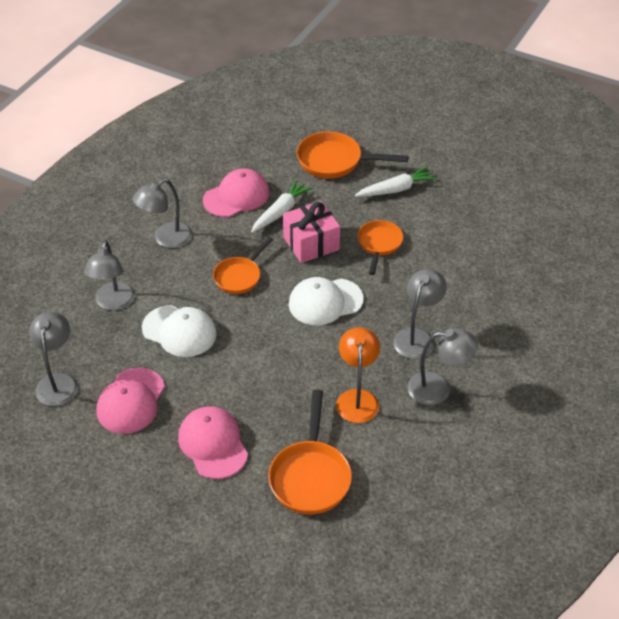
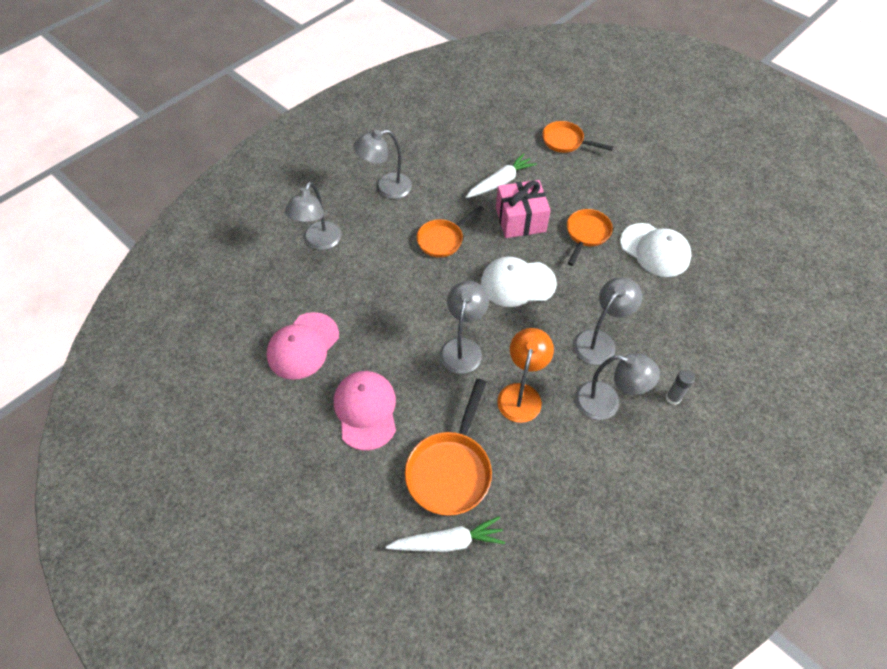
camera: 15 degrees right, 10 degrees up
(58, 382) = (243, 311): grey lamp -> grey lamp (463, 347)
(179, 331) = (370, 284): white cap -> white cap (655, 250)
(236, 196) = (463, 159): pink cap -> none
(334, 161) = (565, 141): orange pan -> orange pan, size x0.66
(396, 189) = (617, 181): white carrot -> white carrot (447, 541)
(497, 371) = (673, 398): none -> grey glue stick

